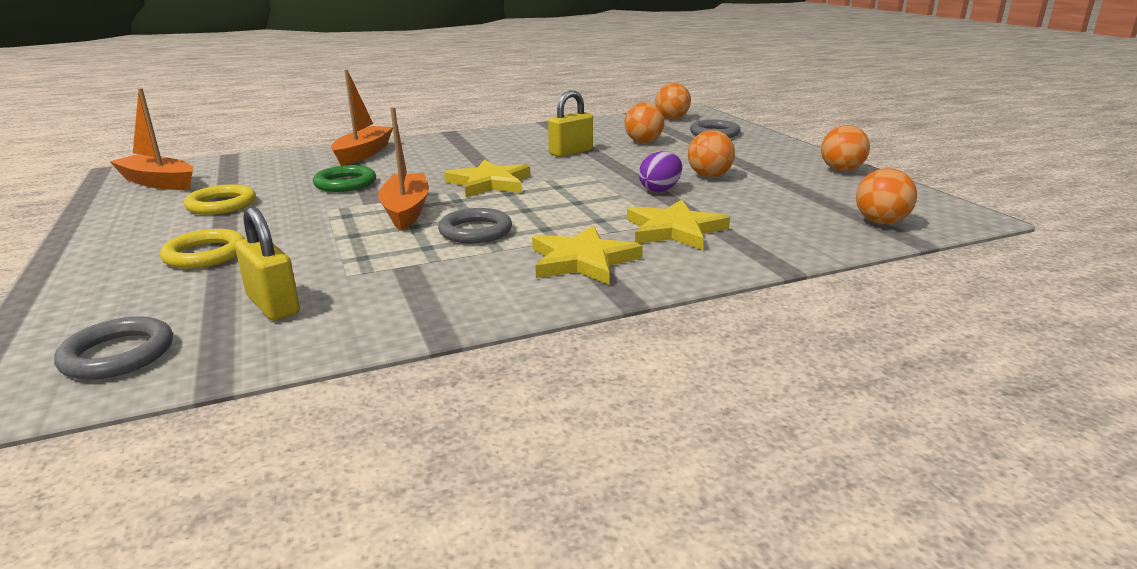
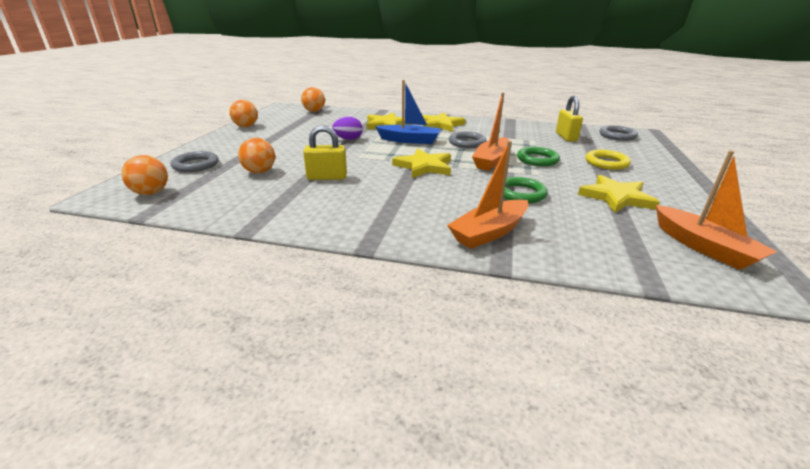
camera: 145 degrees left, 5 degrees up
(221, 205) = (616, 197): yellow ring -> yellow star
(333, 230) = (537, 159): none -> green ring
(572, 211) = (409, 140): none -> blue boat
(709, 176) = (306, 139): orange ball -> none

